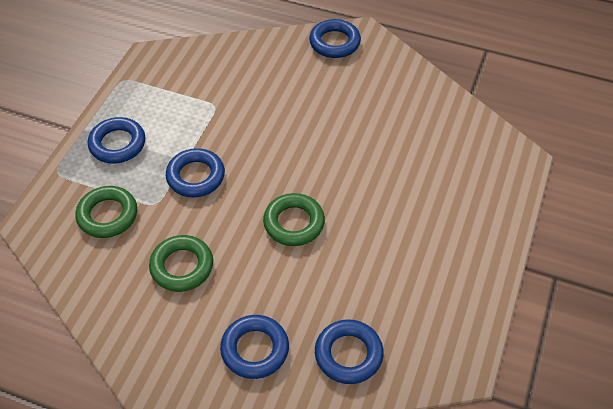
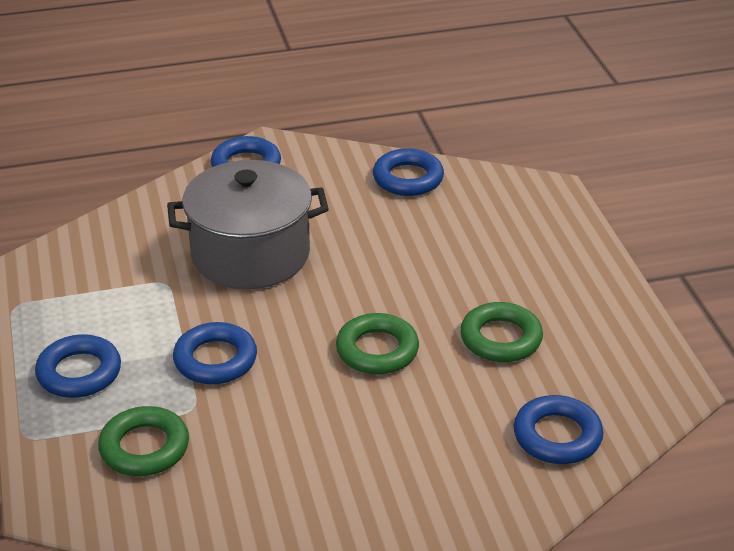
camera: 35 degrees left, 15 degrees down
(182, 266) = (292, 451): green ring -> green ring (501, 338)
(255, 349) = (456, 483): blue ring -> blue ring (408, 178)
(280, 111) = (250, 254): none -> grey pot

